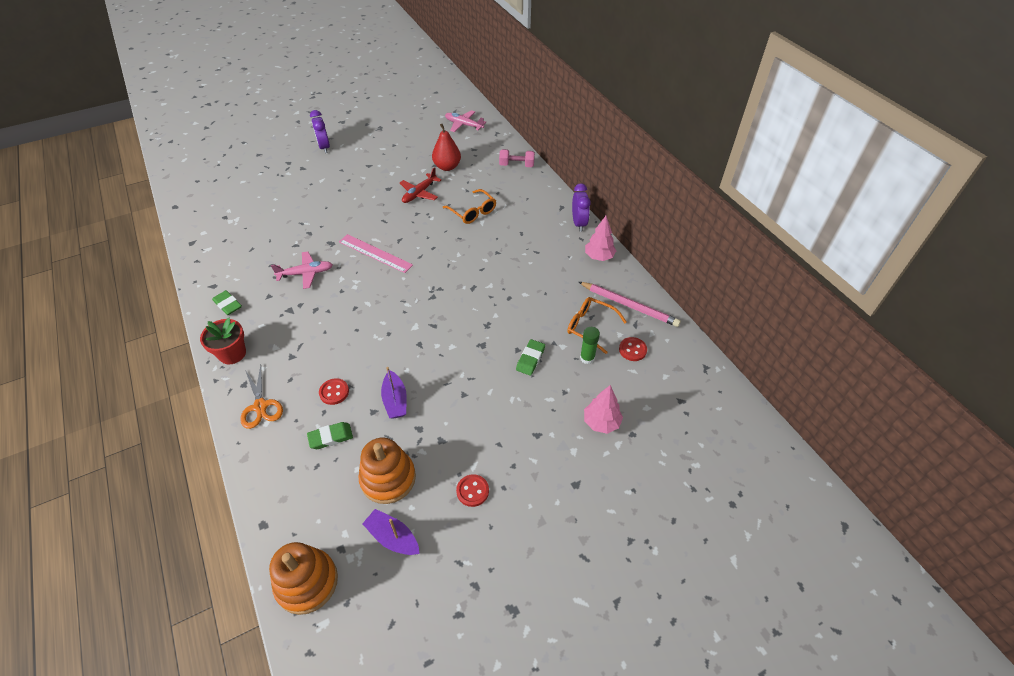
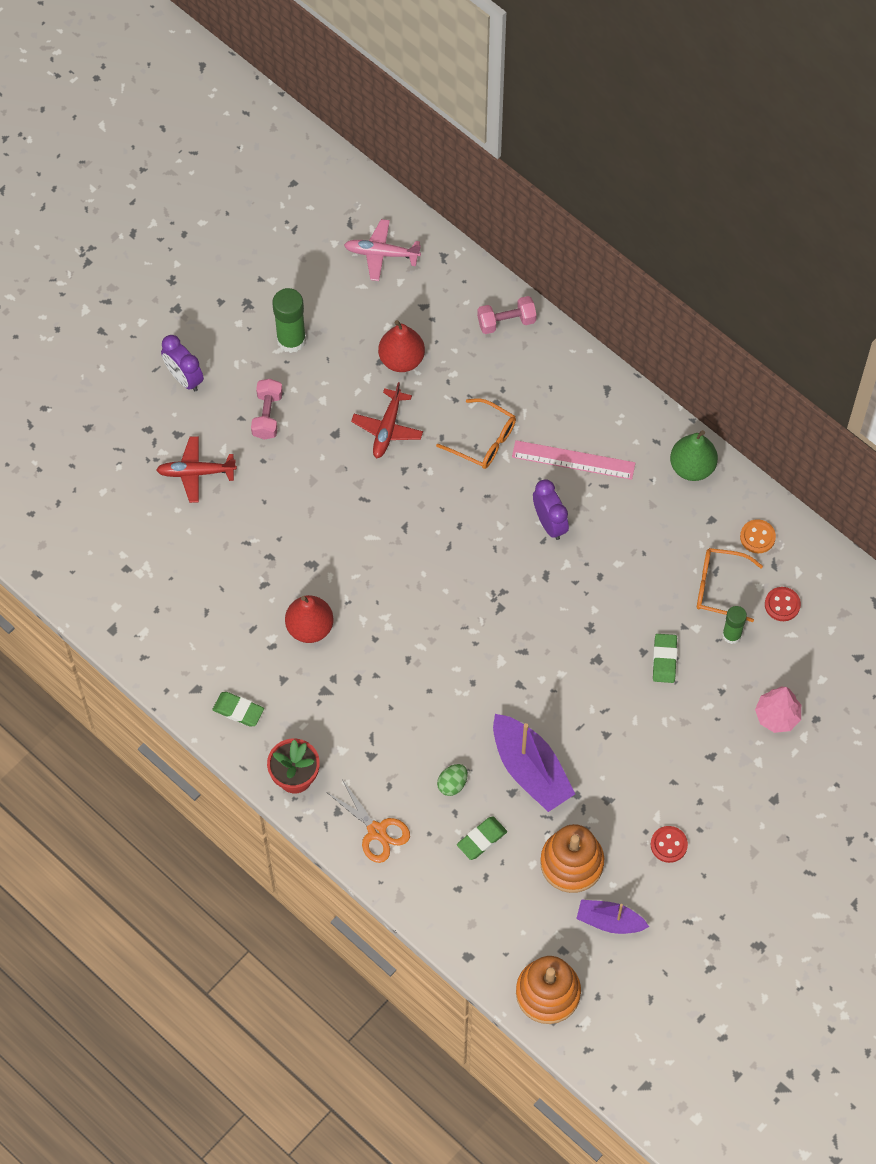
camera: 20 degrees left, 15 degrees up
(298, 186) = (196, 472): none -> red plane
(306, 273) = (310, 627): pink plane -> red pear
(334, 392) = (452, 784): red button -> green egg
(356, 172) = (267, 415): none -> pink dumbbell
(375, 253) = (384, 562): pink ruler -> pink ruler (573, 460)
(392, 146) = (291, 340): none -> green glue stick
(395, 400) = (530, 770): purple boat -> purple boat, size x1.63
(579, 223) = (643, 413): purple clock -> purple clock (549, 523)
(599, 257) = (692, 467): pink tree -> green pear
(629, 305) = (757, 537): pink pencil -> orange button

